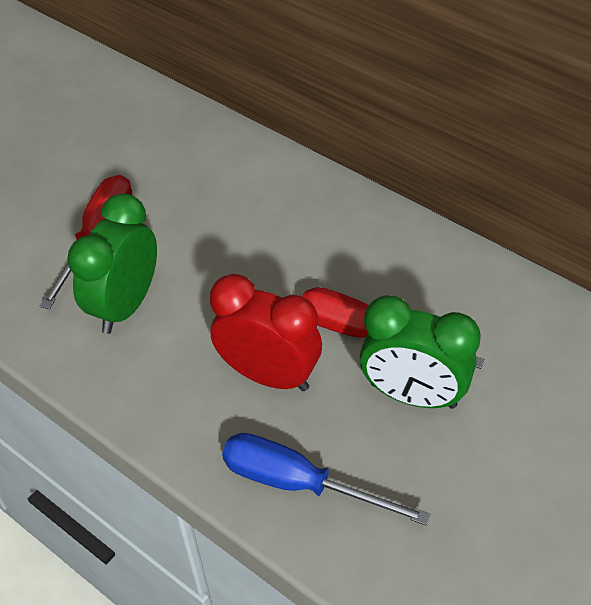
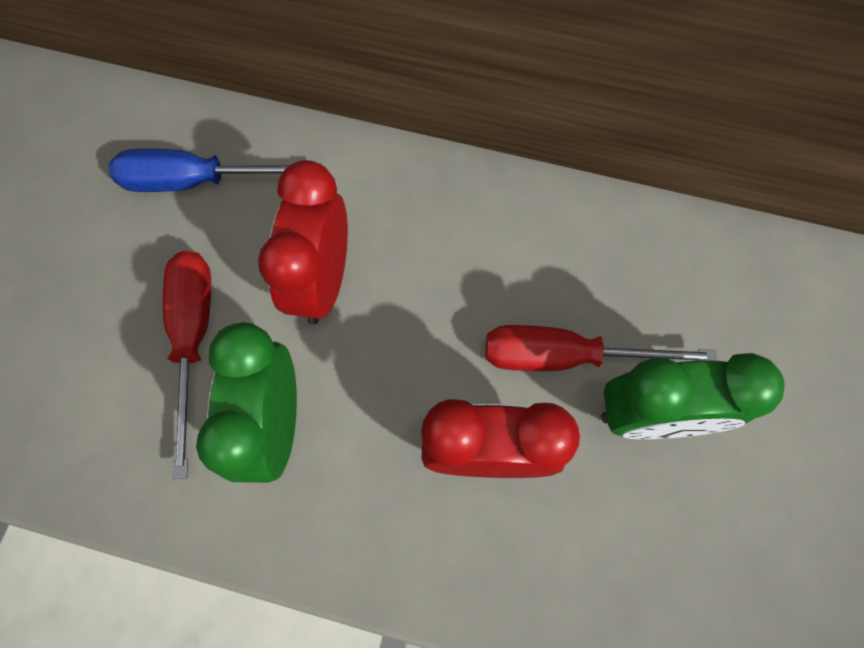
camera: 25 degrees left, 20 degrees up
(207, 230) = (322, 281): none -> red clock
(299, 483) = (585, 582): blue screwdriver -> blue screwdriver (198, 181)

